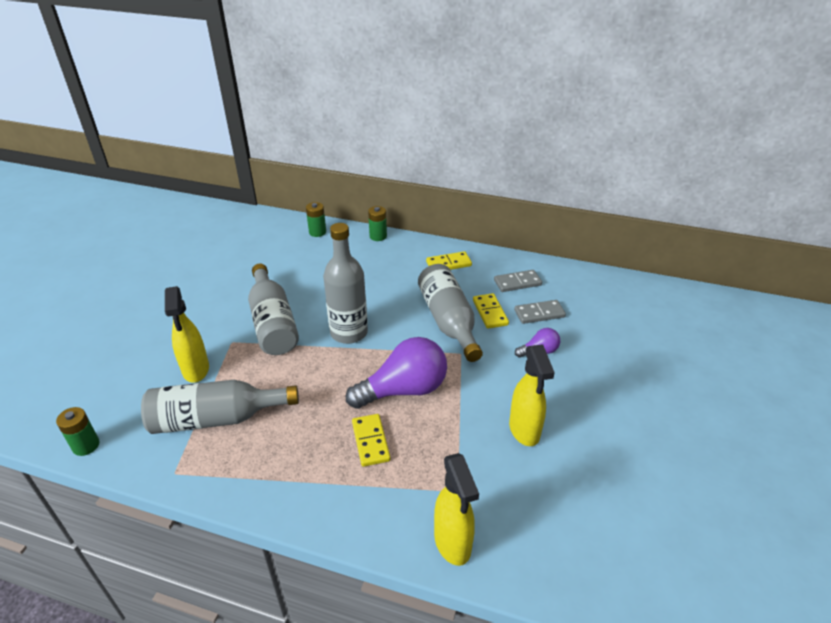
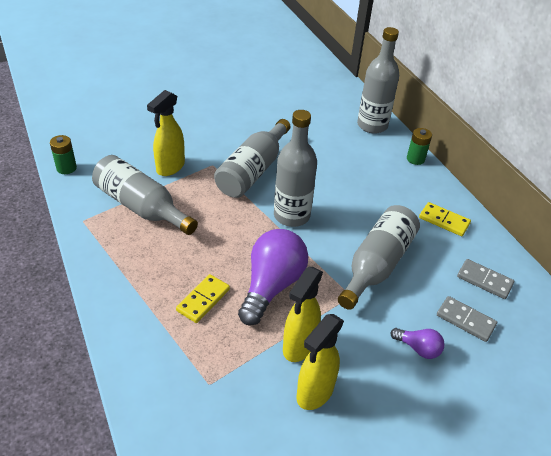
camera: 45 degrees right, 5 degrees up
(317, 232) = (372, 125): green battery -> grey bottle
(404, 390) = (271, 286): purple light bulb -> purple light bulb turned 90 degrees counterclockwise
(453, 543) = (158, 412): yellow spray bottle -> yellow spray bottle (299, 346)
(490, 312) = (422, 285): yellow domino -> none

